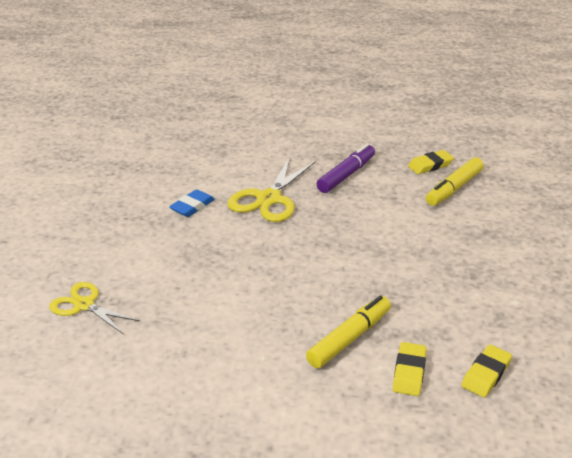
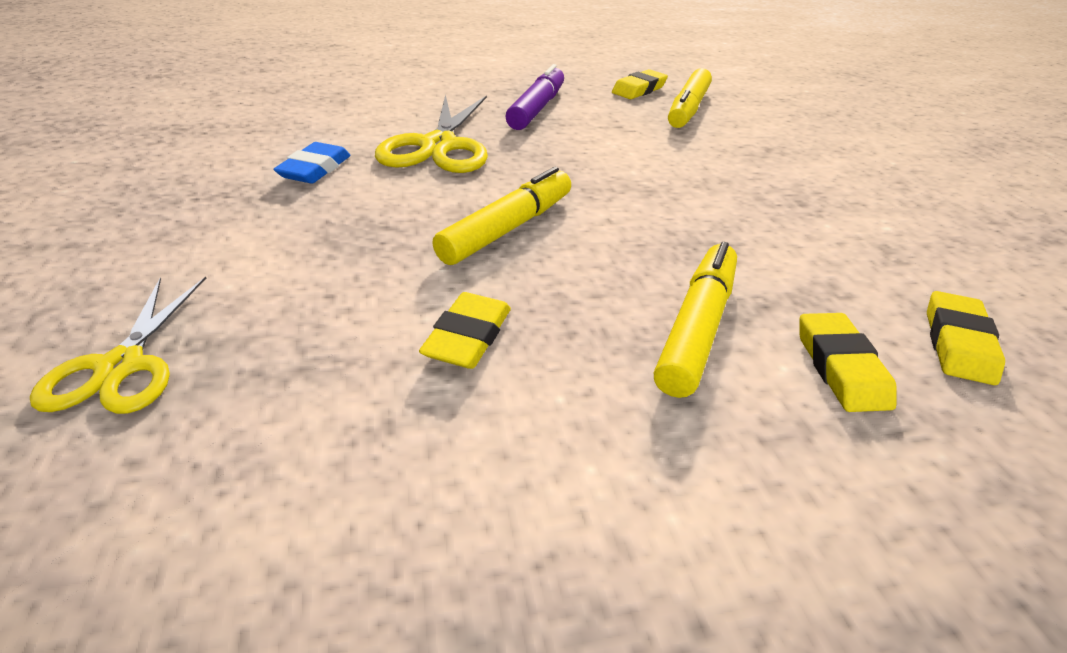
camera: 20 degrees left, 5 degrees up
(84, 305) = (121, 366): yellow scissors -> yellow scissors turned 105 degrees counterclockwise
(234, 320) = (468, 337): none -> yellow eraser
(282, 264) = (507, 228): none -> yellow marker

